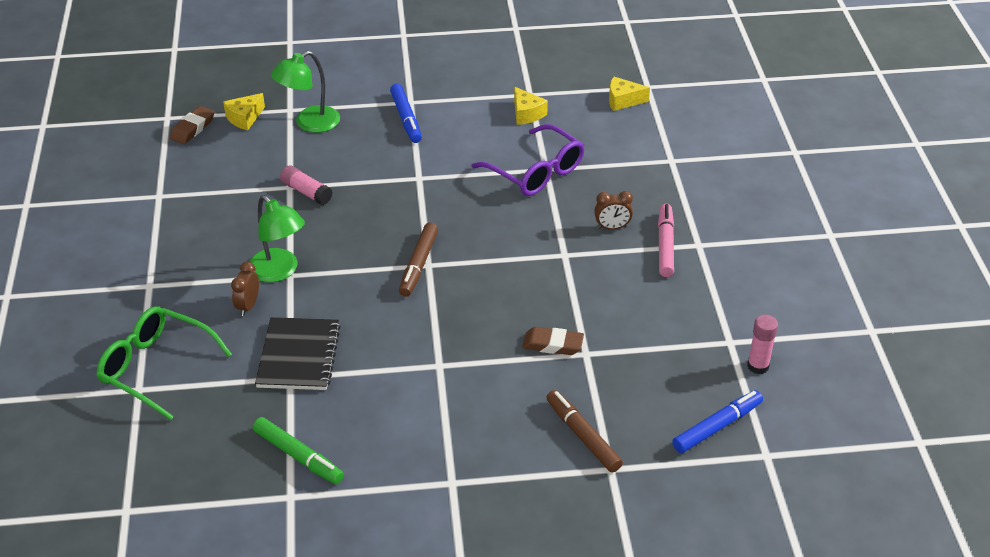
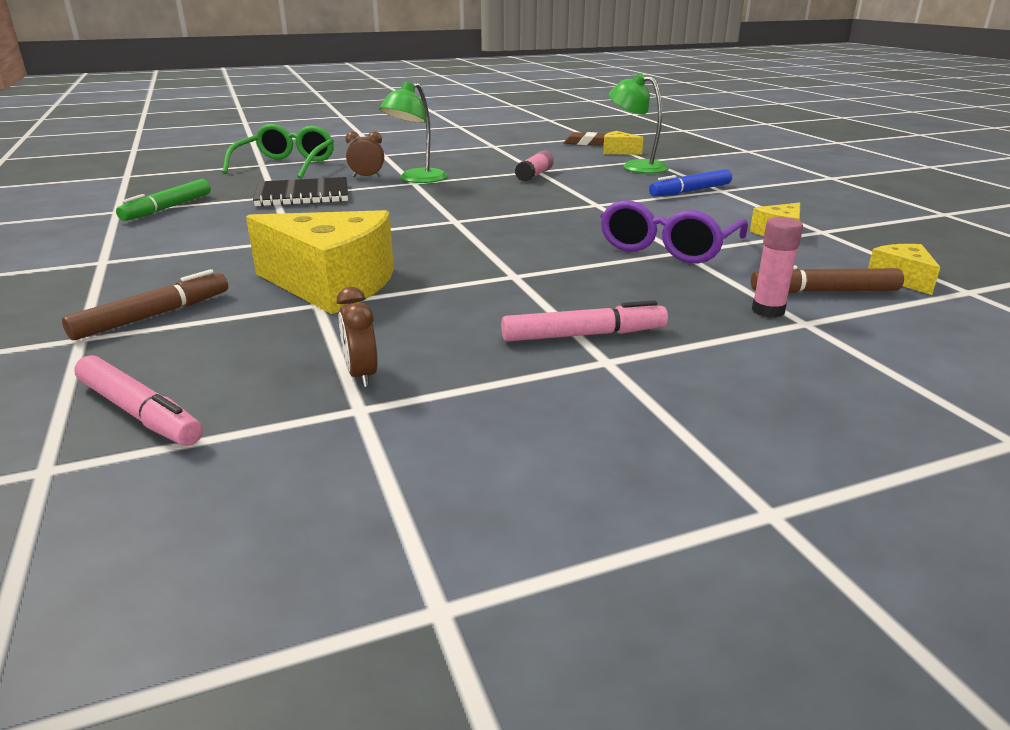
camera: 75 degrees right, 15 degrees down
(418, 265) = (452, 217): brown marker -> brown marker (824, 291)
(552, 344) = (332, 284): brown eraser -> yellow cheese
(612, 227) = (595, 296): brown clock -> brown clock (361, 375)
(717, 427) = (139, 413): blue marker -> pink marker
(758, 366) = (295, 443): pink glue stick -> pink glue stick (768, 311)

